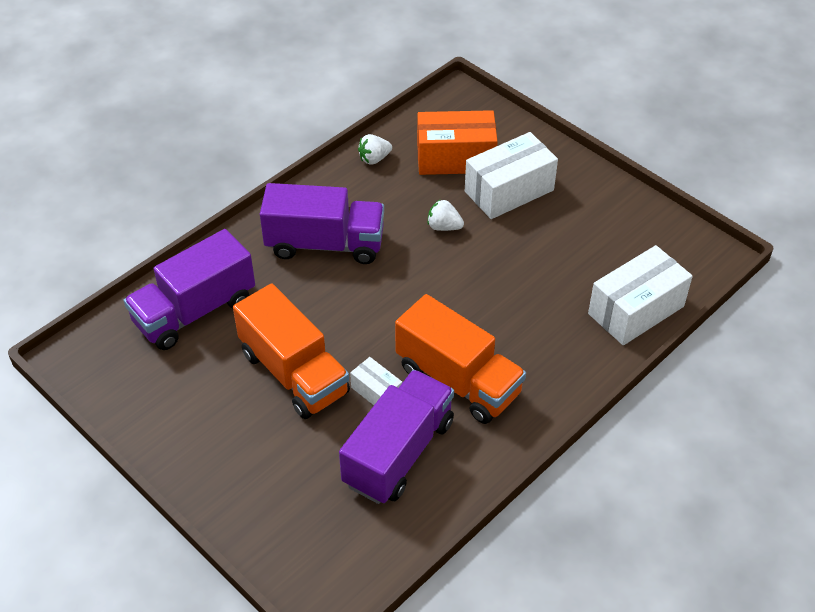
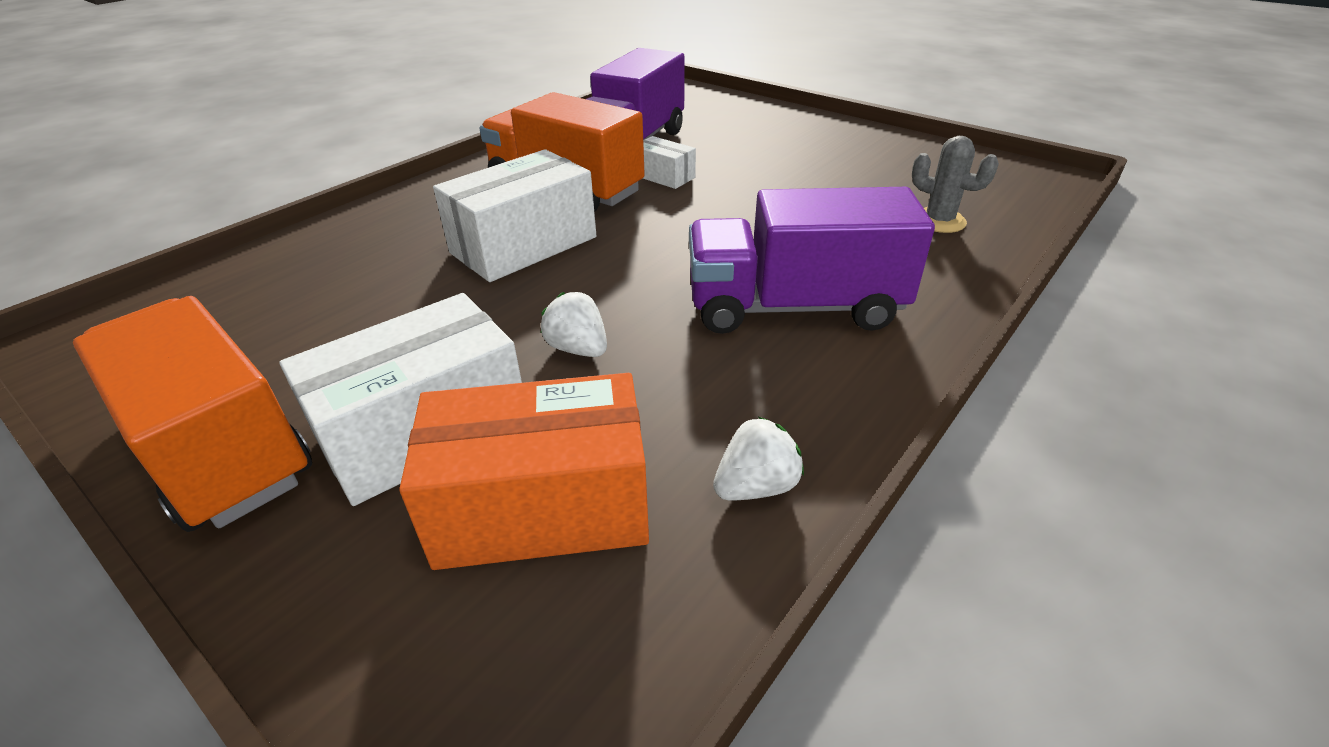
camera: 175 degrees right, 10 degrees down
(195, 311) = (939, 221): purple truck -> grey cactus
(294, 373) = (768, 183): orange truck -> orange truck (218, 447)
(444, 227) = (578, 349): white strawberry -> white strawberry turned 150 degrees counterclockwise
(636, 310) = (286, 262): white box -> white box (524, 245)

